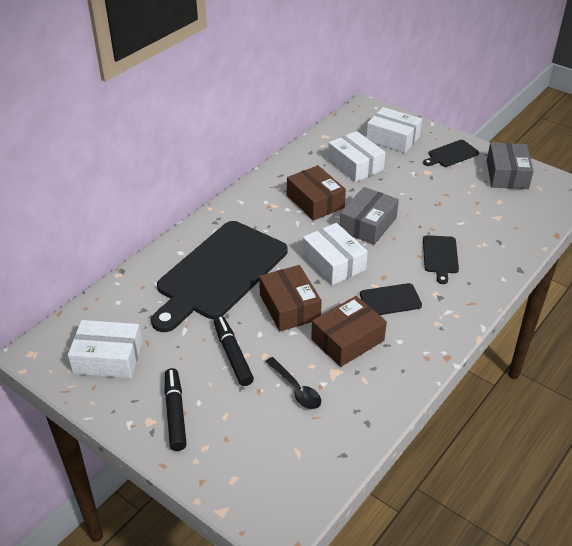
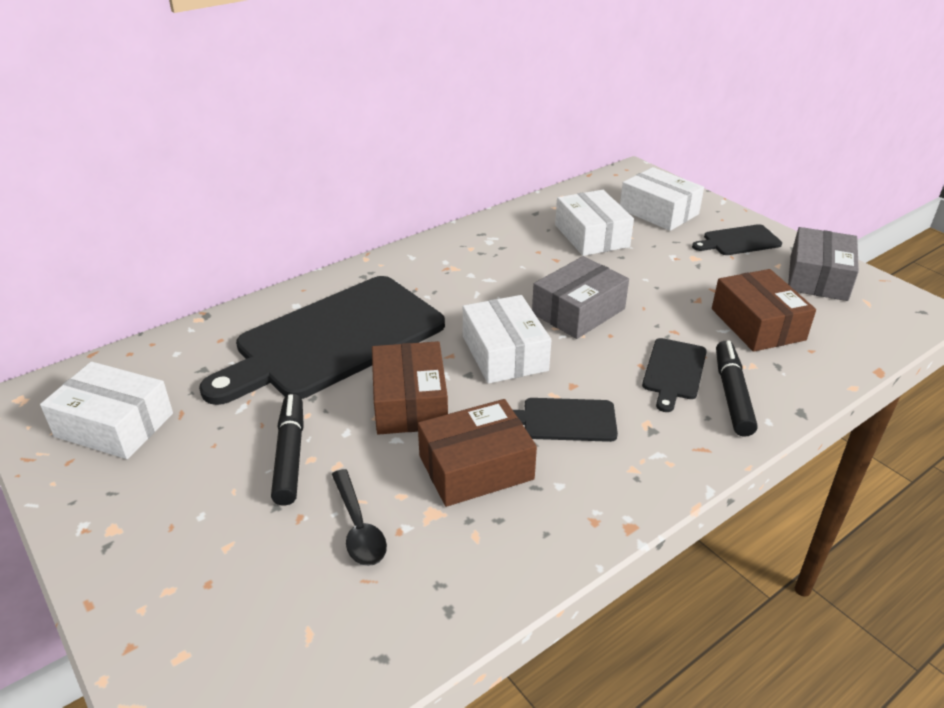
camera: 15 degrees right, 5 degrees down
(175, 413) = (156, 525): black marker -> black marker (732, 394)
(315, 201) = (514, 271): brown box -> brown box (757, 324)

